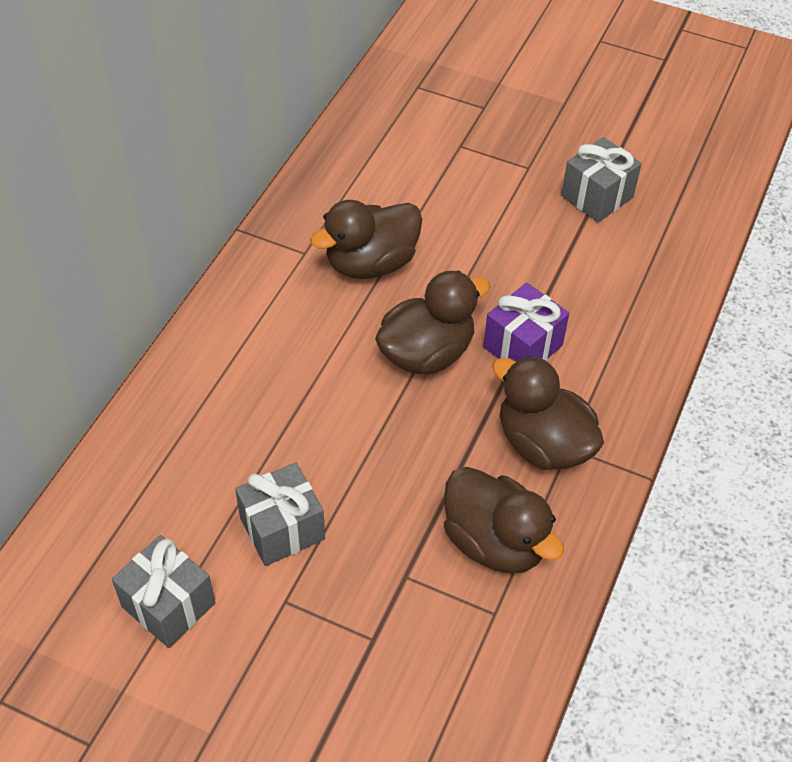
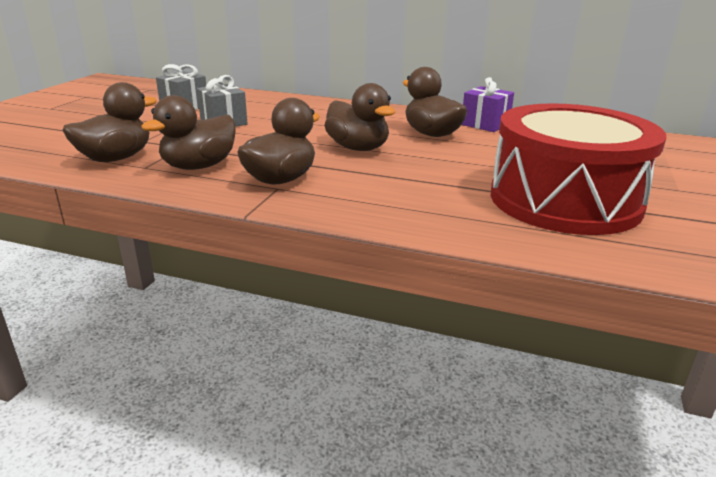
camera: 85 degrees right, 25 degrees down
(458, 661) = (116, 158): none -> brown duck
(522, 346) = (373, 174): purple gift -> purple gift (485, 124)
(597, 196) = (564, 200): grey gift -> red drum

